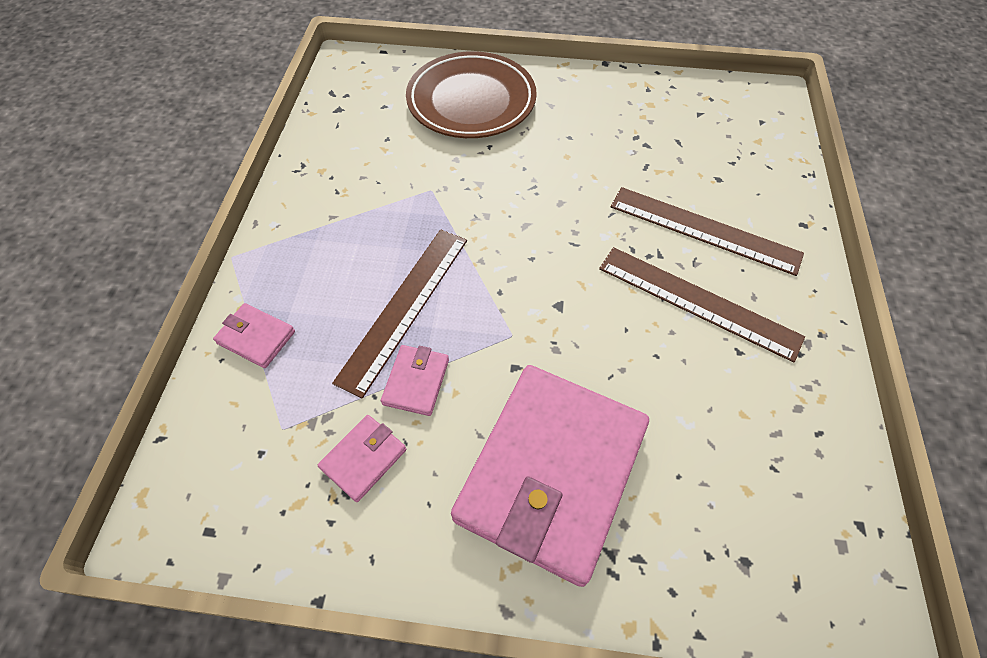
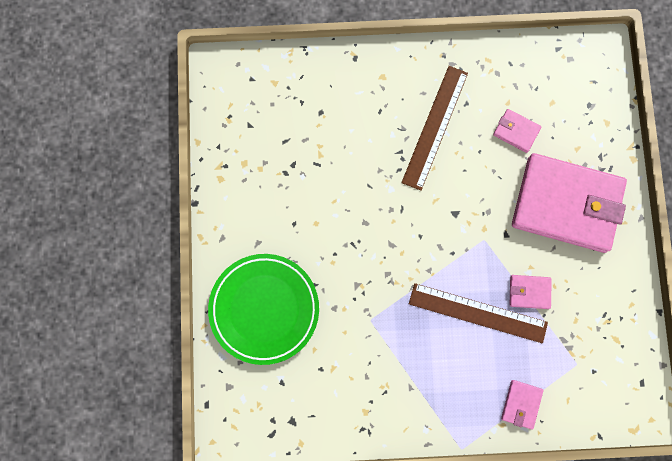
camera: 100 degrees left, 20 degrees up
(364, 459) = (583, 310): pink wallet -> pink wallet (516, 131)
(471, 101) = (264, 309): brown plate -> green plate
(704, 230) = (372, 123): brown ruler -> none

